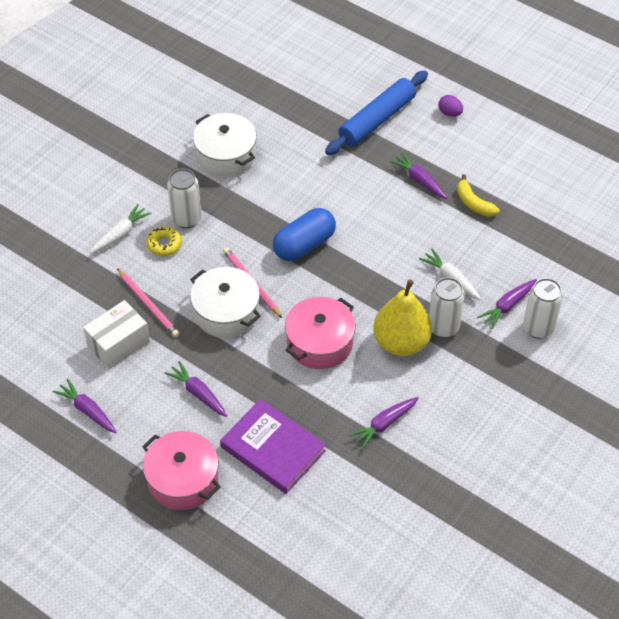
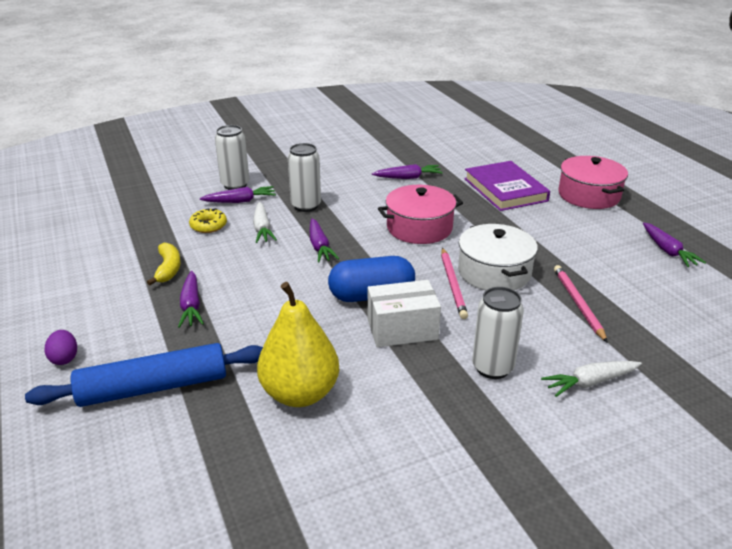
camera: 150 degrees left, 20 degrees down
(118, 344) = (623, 284): white box -> white box (402, 329)
(164, 245) = (535, 350): yellow donut -> yellow donut (208, 226)
(198, 393) = (553, 232): purple carrot -> purple carrot (319, 246)
(226, 155) = (390, 426): white pot -> none
(401, 342) = (350, 208): yellow pear -> yellow pear (300, 393)

